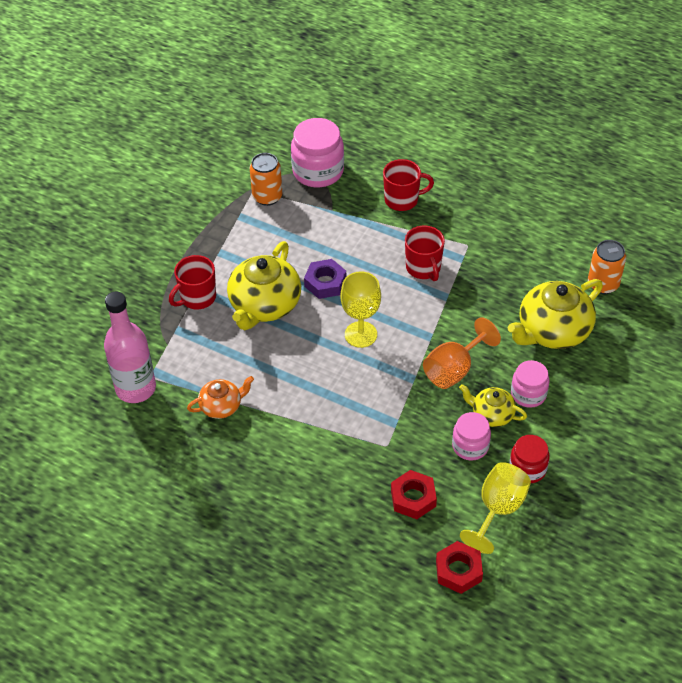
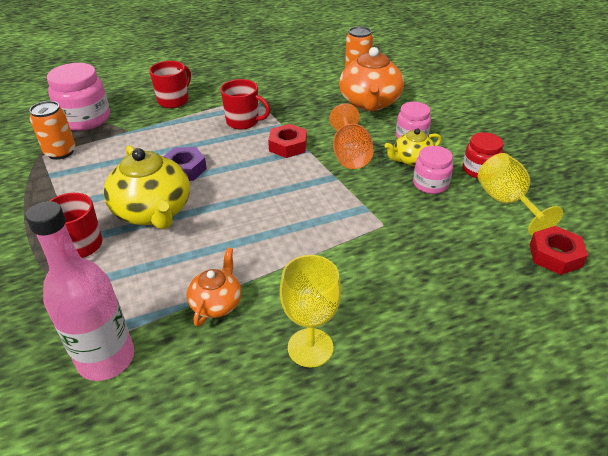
camera: 50 degrees left, 10 degrees down
(361, 334) = (258, 179): yellow goblet -> yellow goblet (310, 347)
(413, 498) = (453, 240): red nut -> red nut (288, 146)
(552, 331) = (369, 103): yellow teapot -> orange teapot

